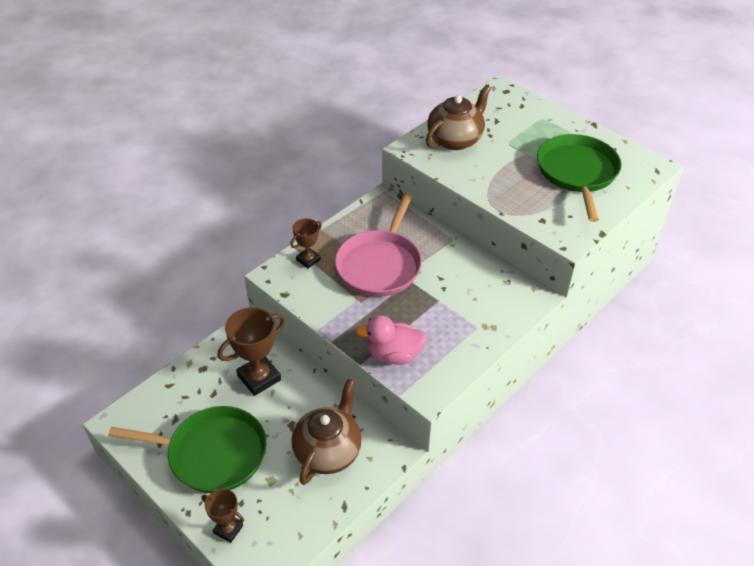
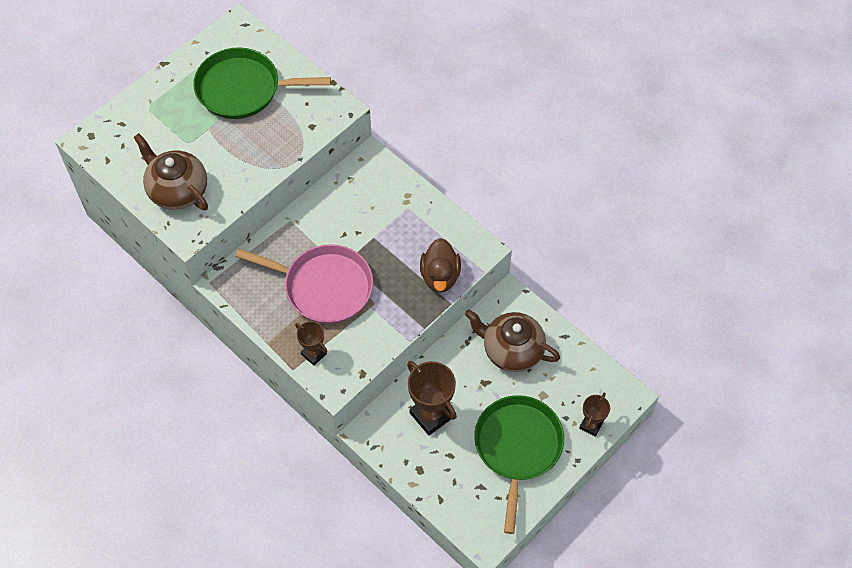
camera: 90 degrees left, 15 degrees up
(393, 355) = (440, 276): pink duck -> brown duck

